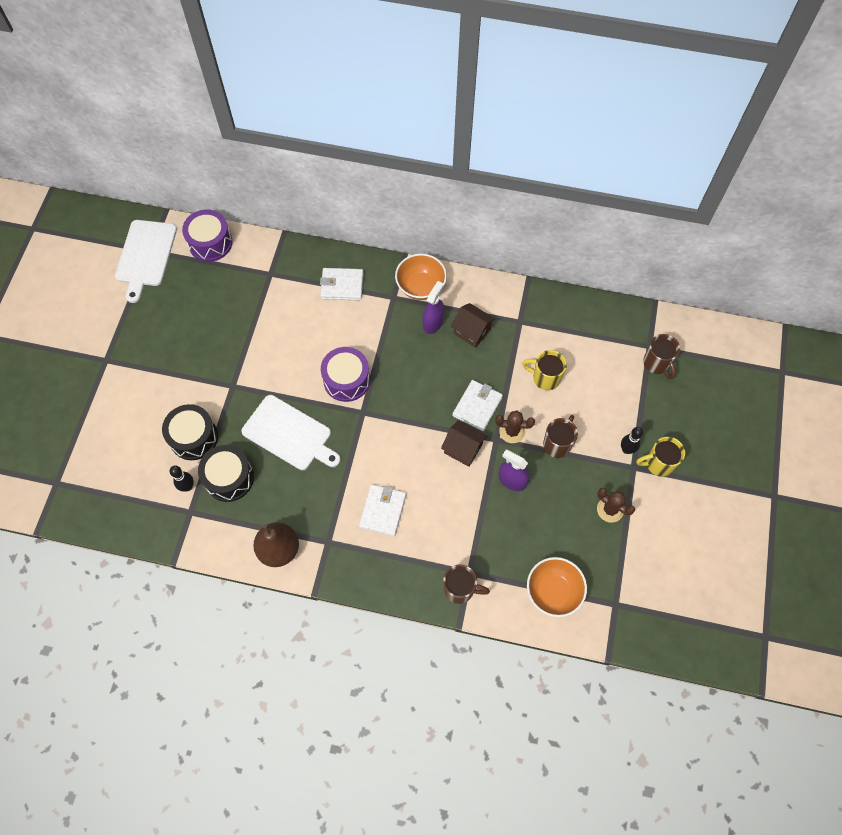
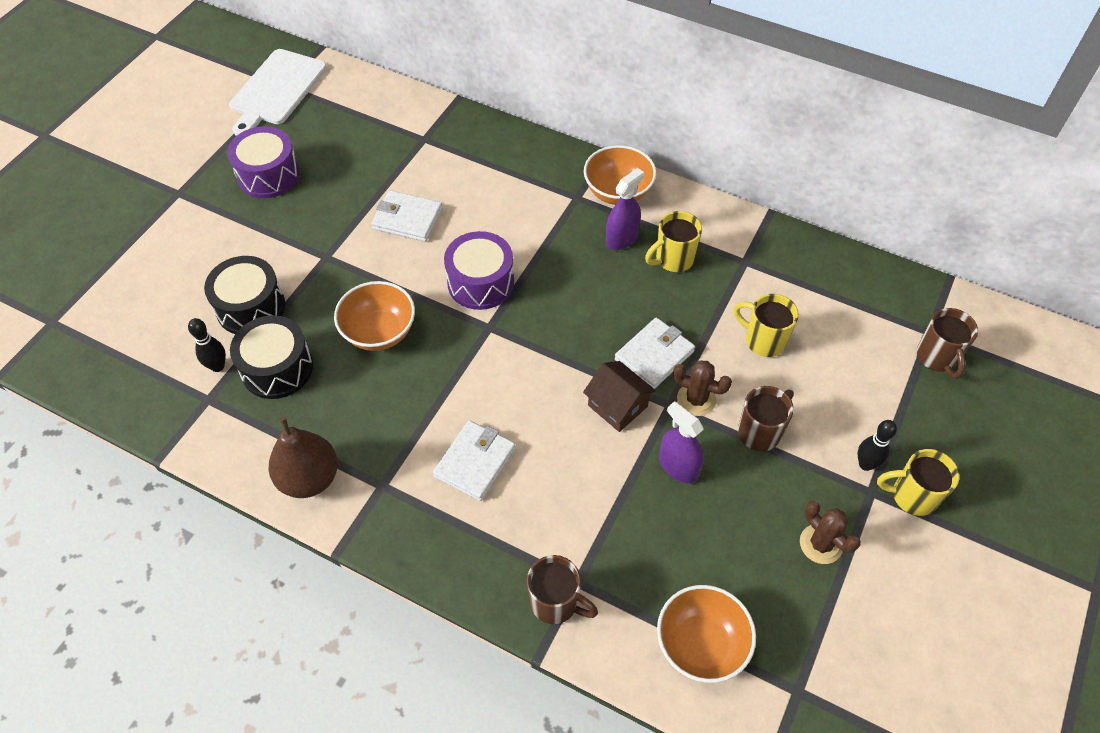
camera: 15 degrees right, 10 degrees down
(210, 243) = (362, 91): purple drum -> purple drum (268, 175)
(289, 434) = (379, 332): white cutting board -> orange bowl
(342, 286) = (512, 170): white wallet -> white wallet (407, 219)
(472, 331) = (673, 259): brown house -> yellow mug

